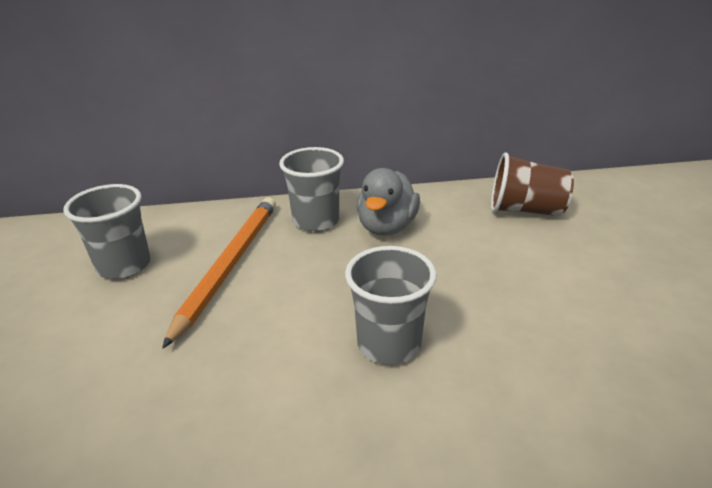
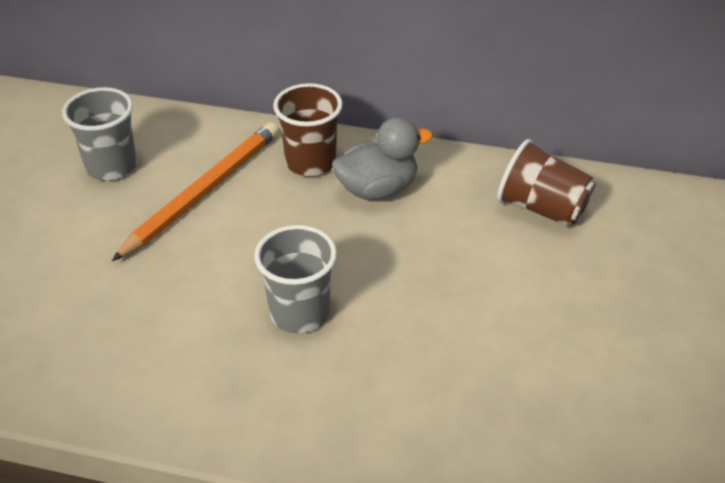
camera: 20 degrees right, 10 degrees up
(316, 221) = (310, 162): grey cup -> brown cup
(387, 227) = (377, 189): grey duck -> grey duck turned 150 degrees counterclockwise

